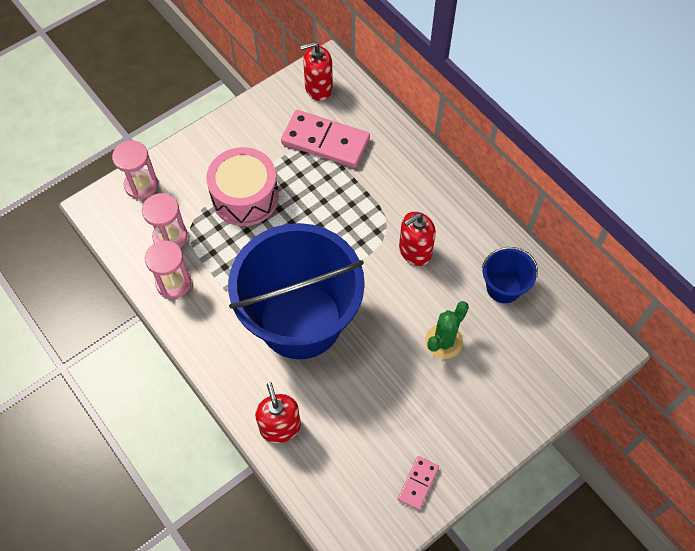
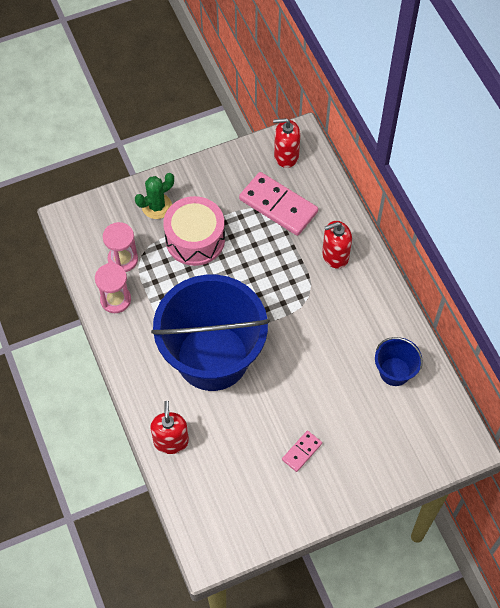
camera: 15 degrees right, 0 degrees up
(141, 185) = (110, 208): pink hourglass -> none
(415, 251) = (327, 321): red soap dispenser -> red soap dispenser (335, 255)
(418, 483) = (271, 515): pink domino -> pink domino (301, 451)
(443, 341) = (328, 405): green cactus -> green cactus (157, 206)

